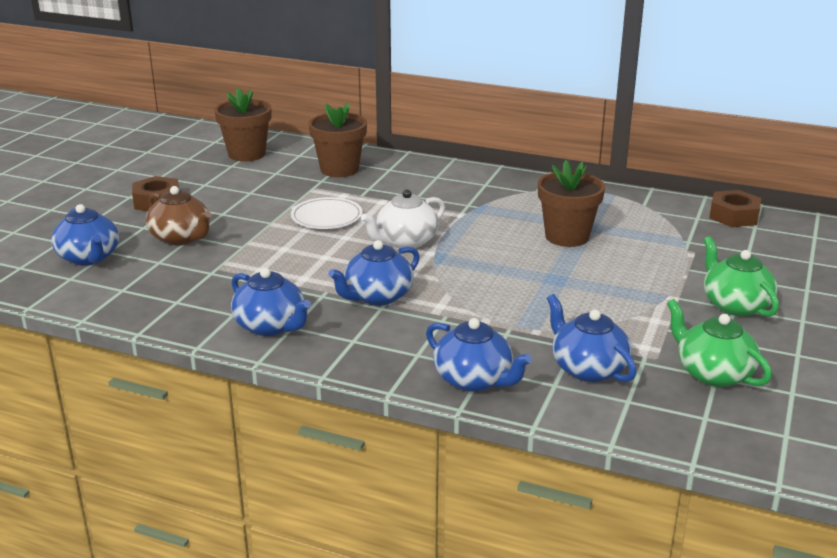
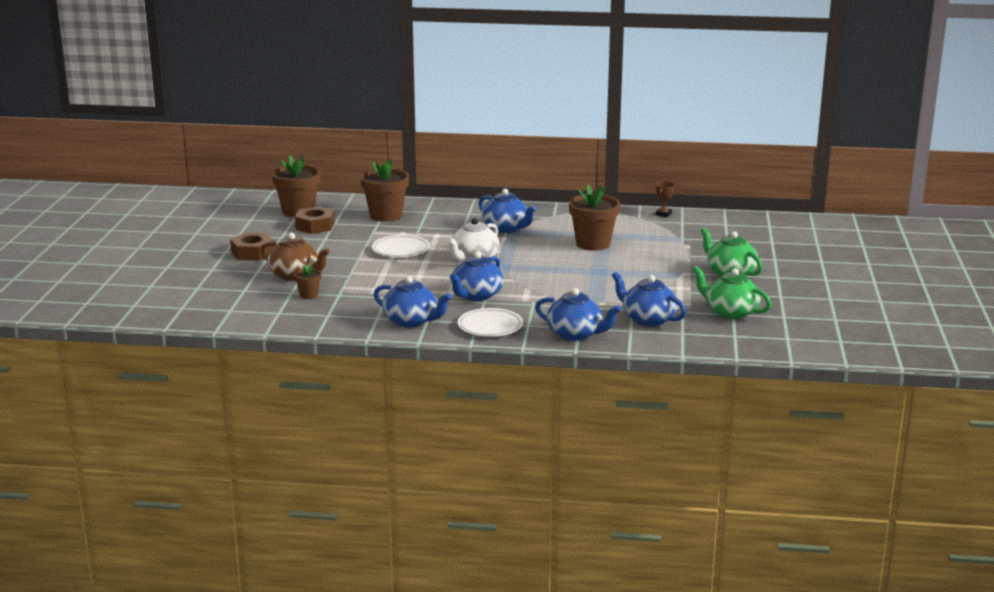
camera: 15 degrees left, 5 degrees down
(89, 258) = (232, 295): blue teapot -> blue teapot (506, 228)
(176, 269) = (309, 295): none -> brown flower pot
(366, 349) = (490, 326): none -> white plate
(677, 203) = (663, 214): none -> brown trophy
(734, 216) = (708, 218): brown nut -> brown nut (315, 226)

